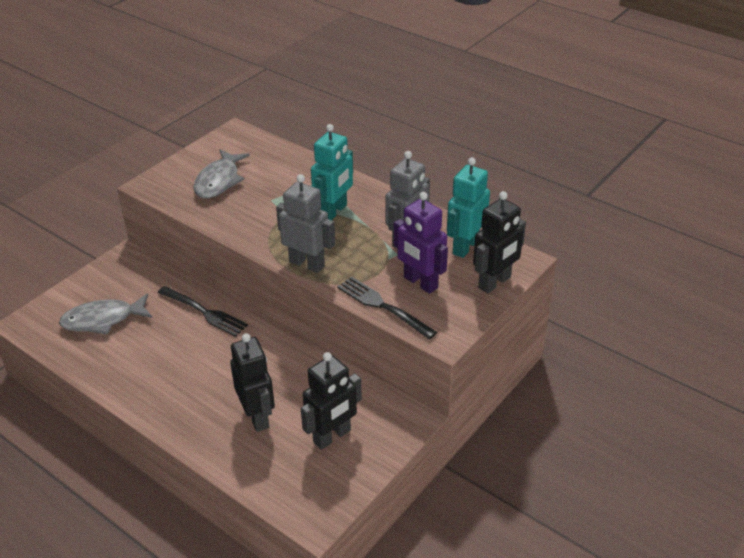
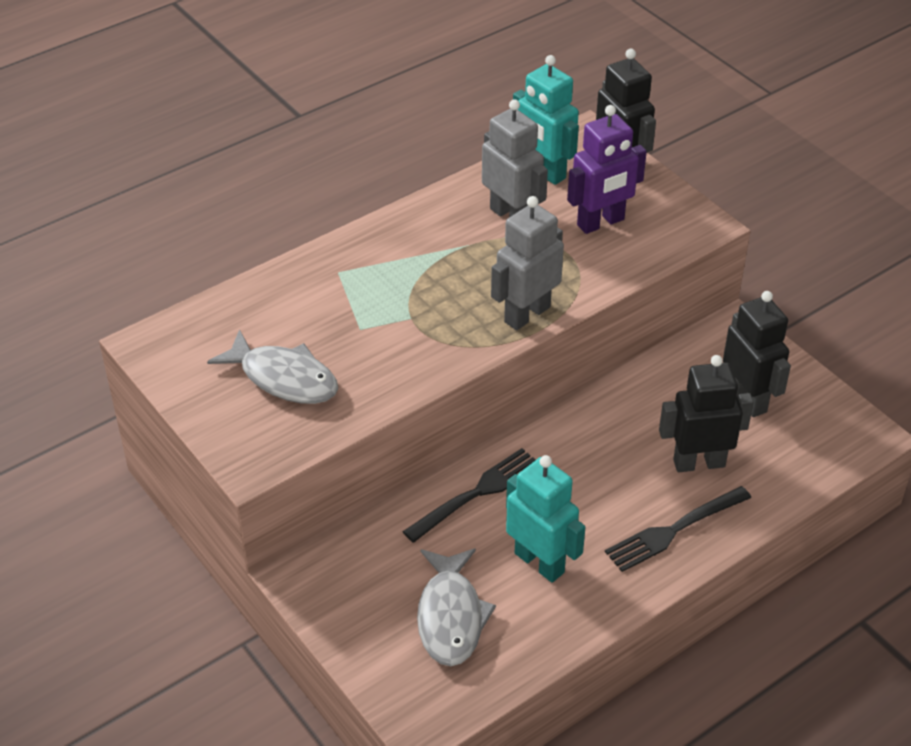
camera: 75 degrees left, 5 degrees up
(334, 211) = (420, 270): turquoise robot -> turquoise robot (539, 562)
(383, 306) = (635, 262): black fork -> black fork (674, 530)

